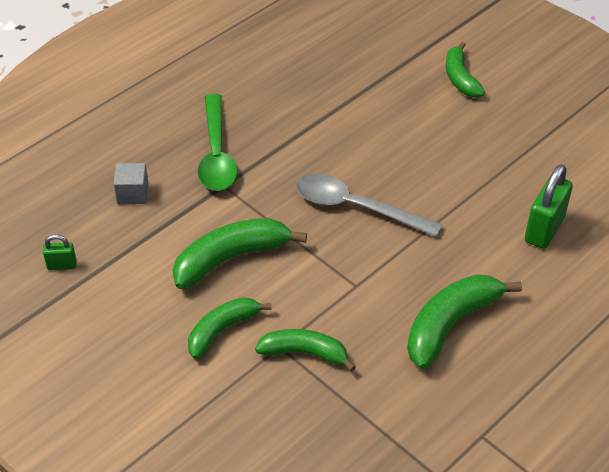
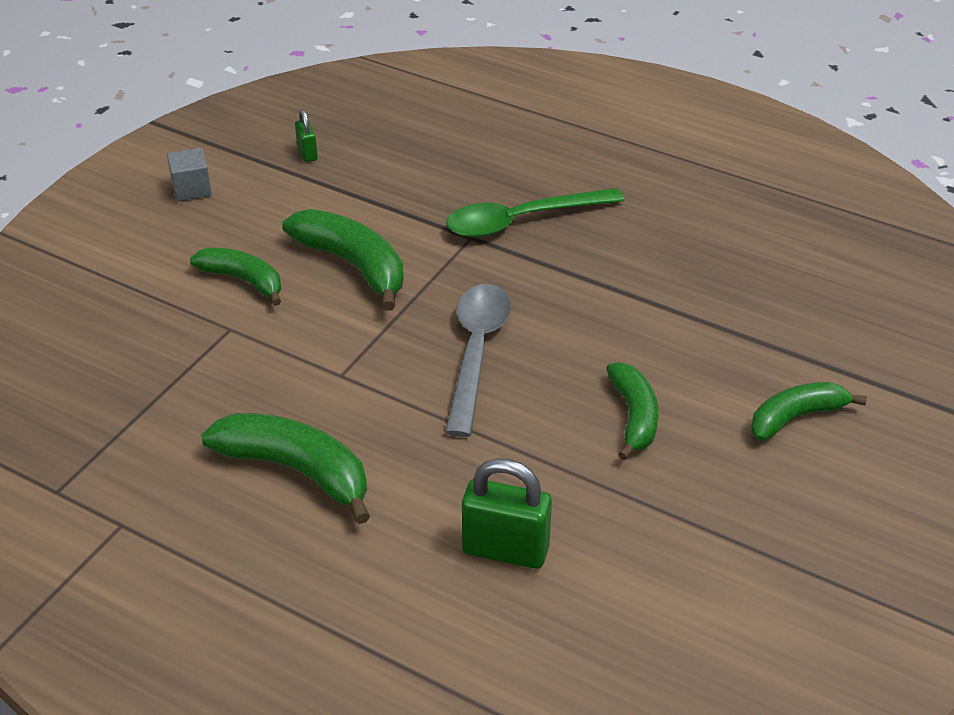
camera: 75 degrees right, 5 degrees down
(132, 194) = (429, 175): grey cube -> grey cube (191, 189)
(304, 353) = (223, 349): green banana -> green banana (633, 417)

